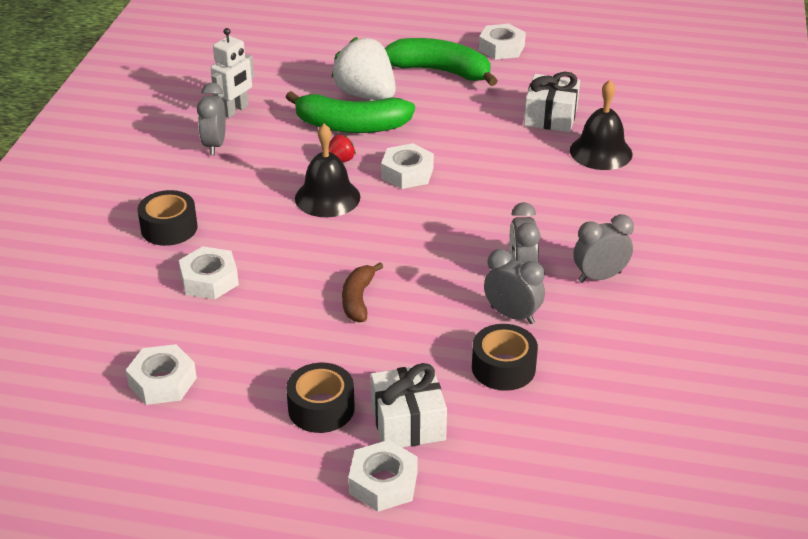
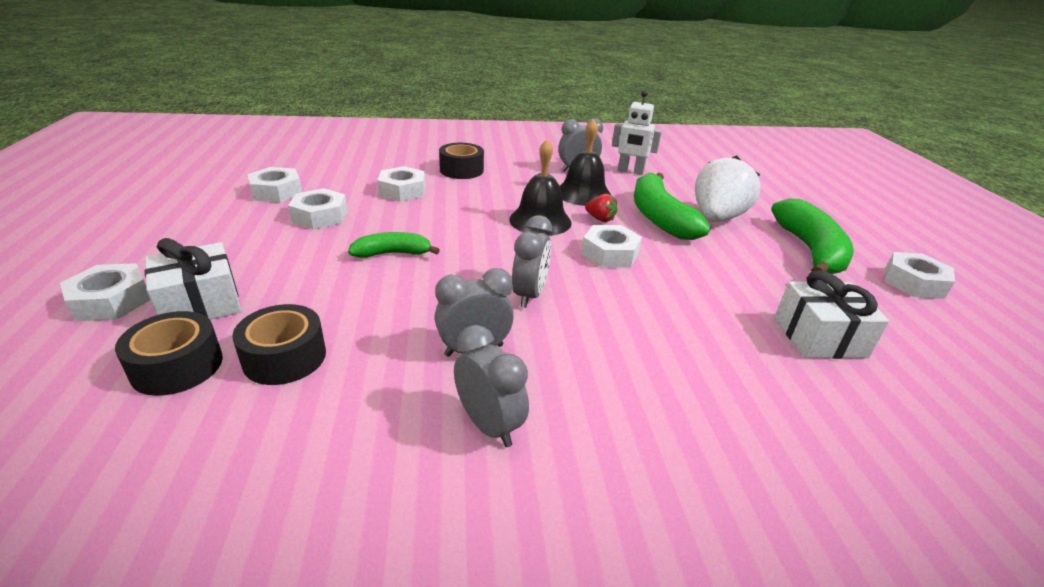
camera: 70 degrees right, 5 degrees down
(251, 346) = (320, 216): none -> white nut
(321, 408) = (232, 256): black tape -> black tape (177, 366)
(358, 299) = (392, 253): brown banana -> green banana
(512, 315) = (386, 352): grey clock -> grey clock (529, 295)
(601, 152) = (789, 394): black bell -> black bell (583, 193)

